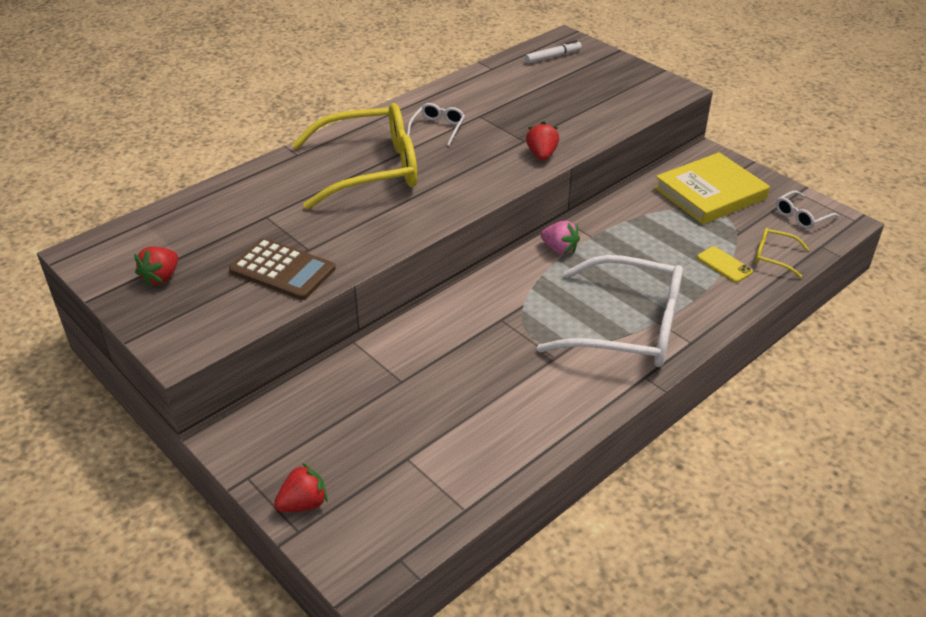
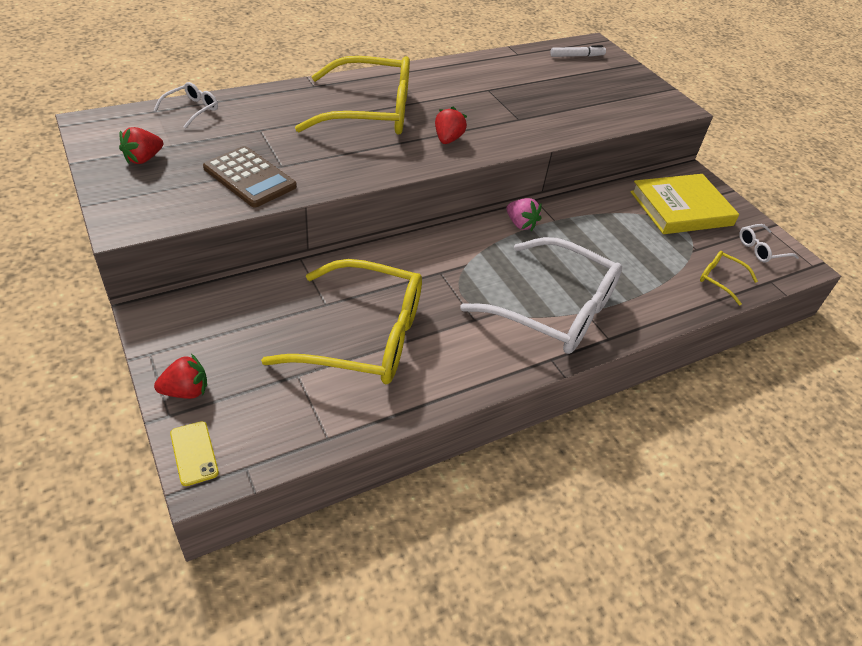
camera: 10 degrees right, 5 degrees up
(438, 128) = (446, 92): white glasses -> white glasses (192, 110)
(454, 403) = (363, 336): none -> yellow glasses
(542, 155) = (529, 134): red strawberry -> red strawberry (448, 139)
(724, 265) = (669, 275): yellow phone -> yellow phone (194, 453)

